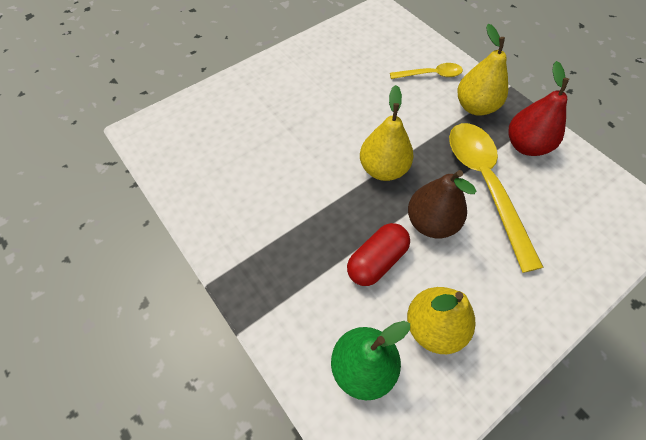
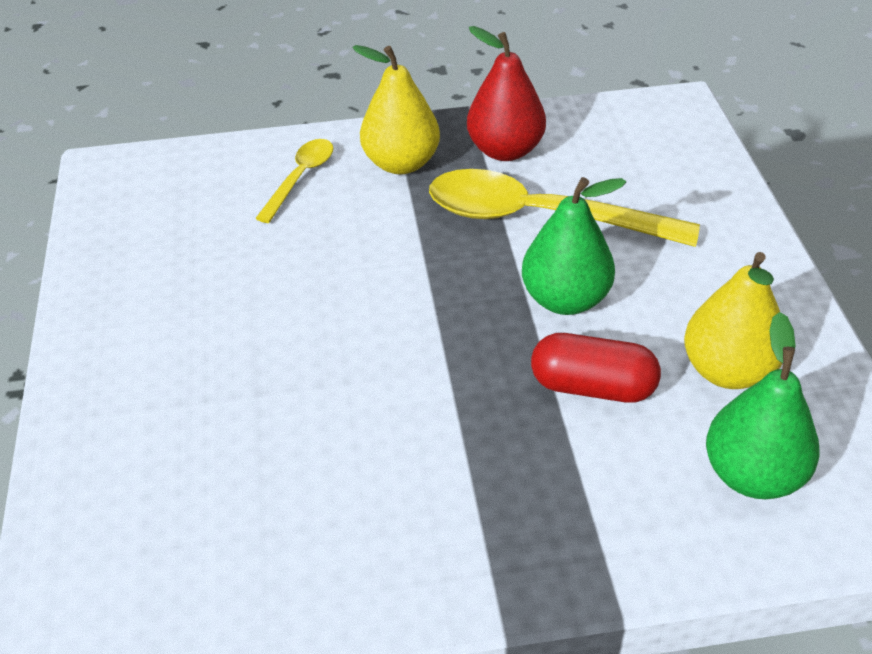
camera: 60 degrees left, 15 degrees down
(377, 261) = (592, 386): red capsule -> red capsule turned 60 degrees counterclockwise
(383, 169) = (436, 309): yellow pear -> none
(431, 222) = (565, 299): brown pear -> green pear

